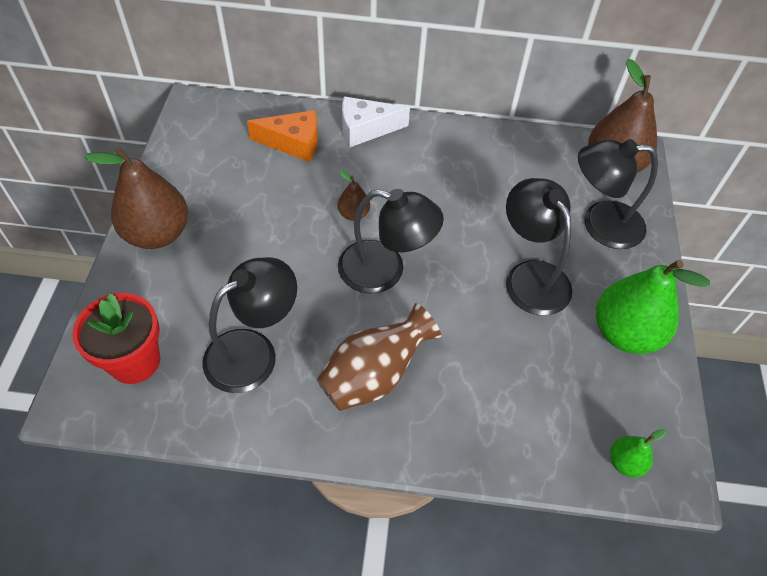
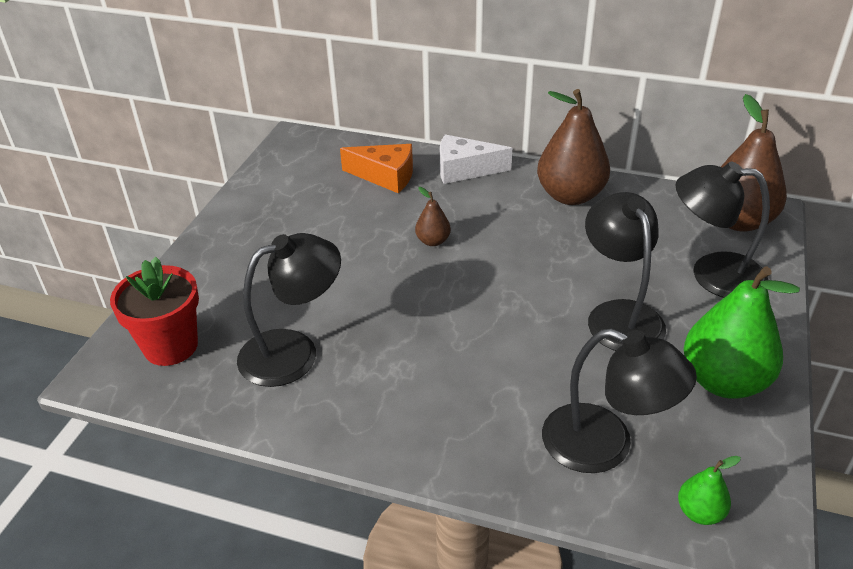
camera: 15 degrees right, 15 degrees down
(157, 234) = (227, 240): brown pear -> brown pear (570, 195)
(374, 375) = (418, 388): brown vase -> none
(385, 271) = (454, 294): black lamp -> black lamp (605, 445)

